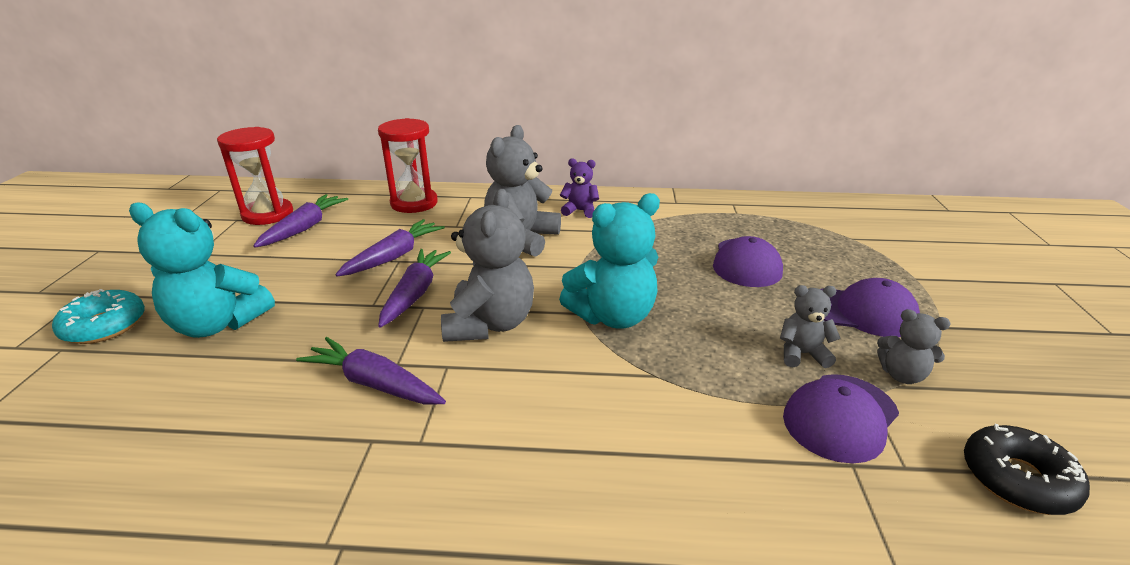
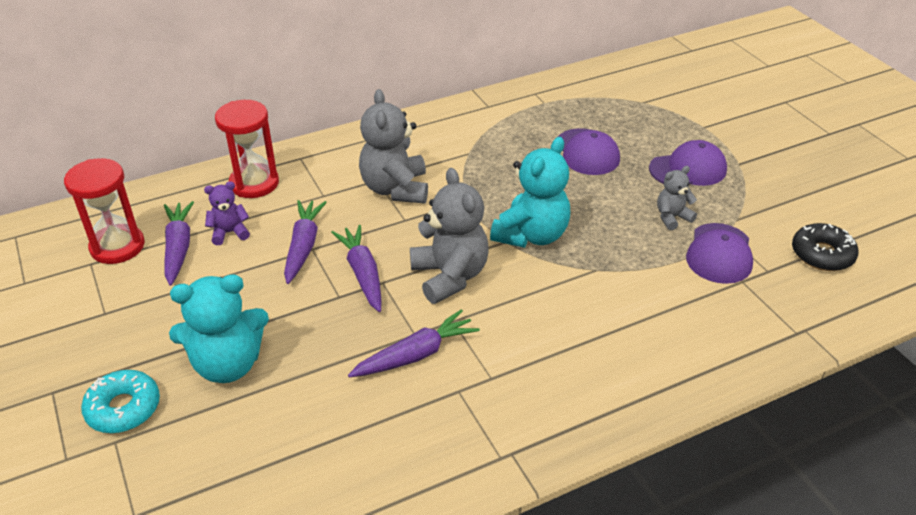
camera: 30 degrees left, 10 degrees up
(374, 384) = (416, 355): purple carrot -> purple carrot turned 150 degrees clockwise
(580, 211) = (417, 142): purple teddy bear -> purple teddy bear (229, 233)
(902, 375) = (736, 210): grey teddy bear -> none

